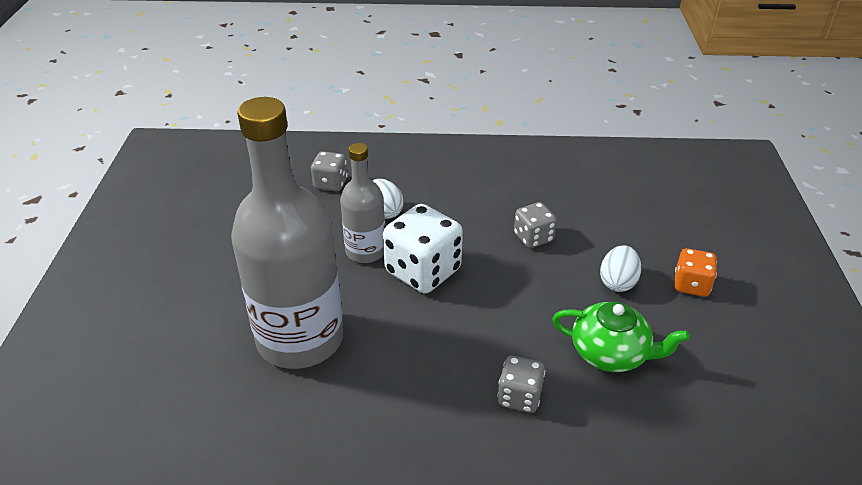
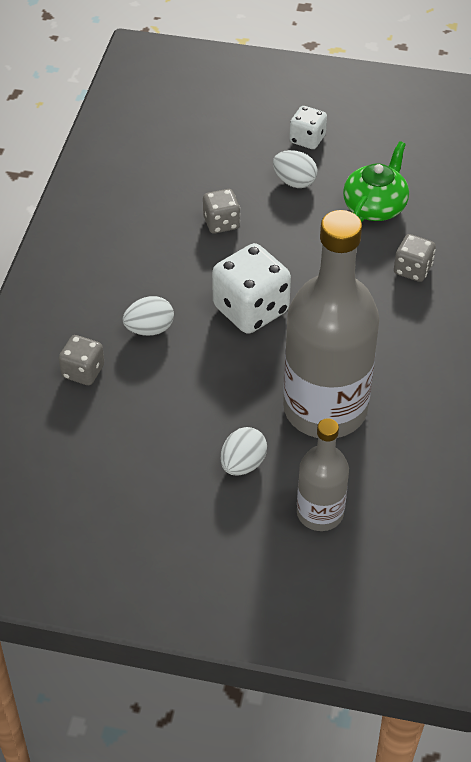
camera: 80 degrees left, 10 degrees up
(231, 288) = (243, 464): none -> white egg
(365, 251) = (210, 350): grey bottle -> grey bottle (320, 513)
(691, 285) = (307, 139): orange dice -> white dice

